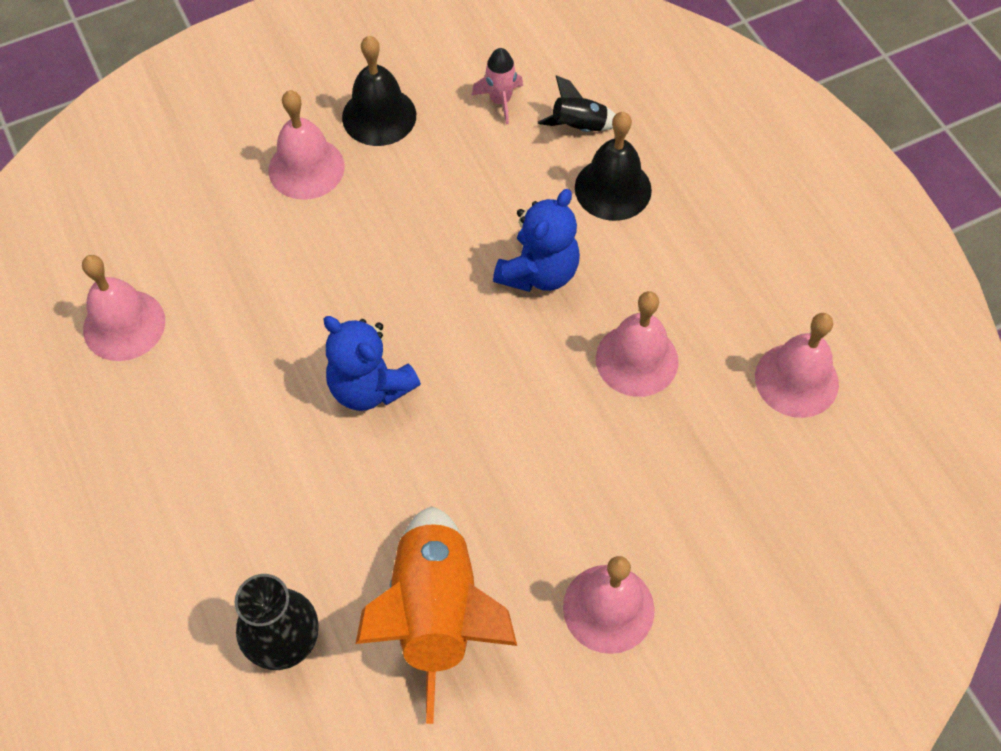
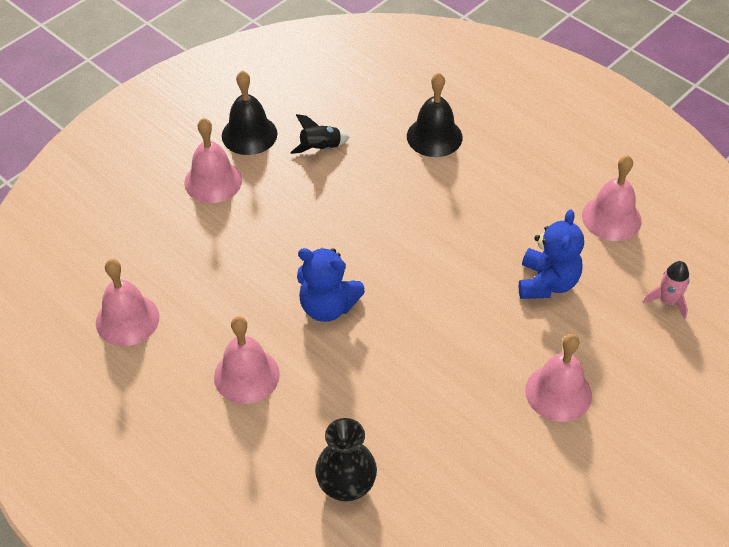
camera: 20 degrees left, 10 degrees down
(437, 614) = (445, 434): orange rocket -> none
(500, 101) = (330, 103): pink rocket -> pink rocket (667, 301)
(539, 272) = (409, 201): blue teddy bear -> blue teddy bear (547, 283)
(578, 127) = (392, 105): black rocket -> black rocket (320, 148)
(637, 359) = (502, 236): pink bell -> pink bell (246, 375)

